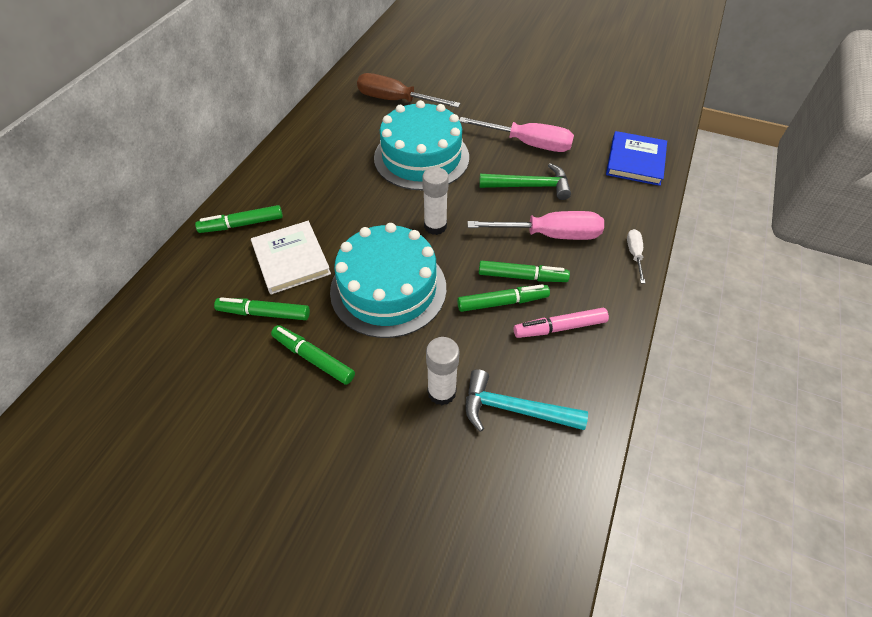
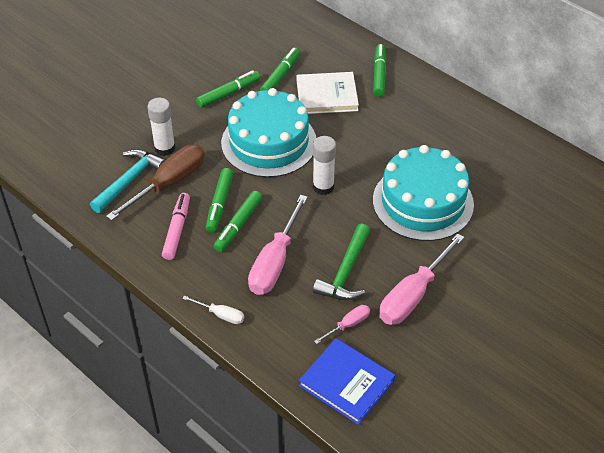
camera: 110 degrees right, 5 degrees down
(395, 100) = (530, 206): brown screwdriver -> brown screwdriver (169, 183)
(582, 172) = (348, 325): none -> pink screwdriver

